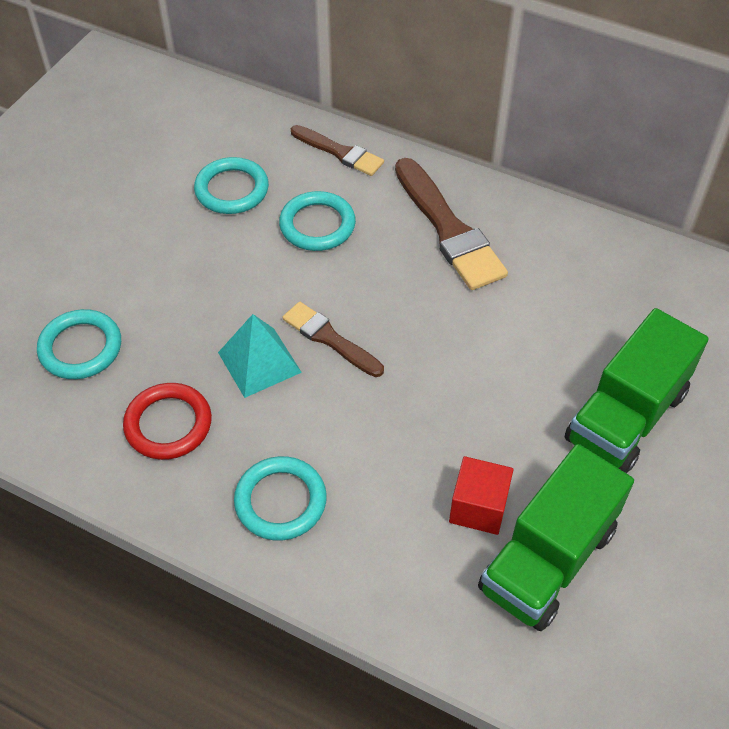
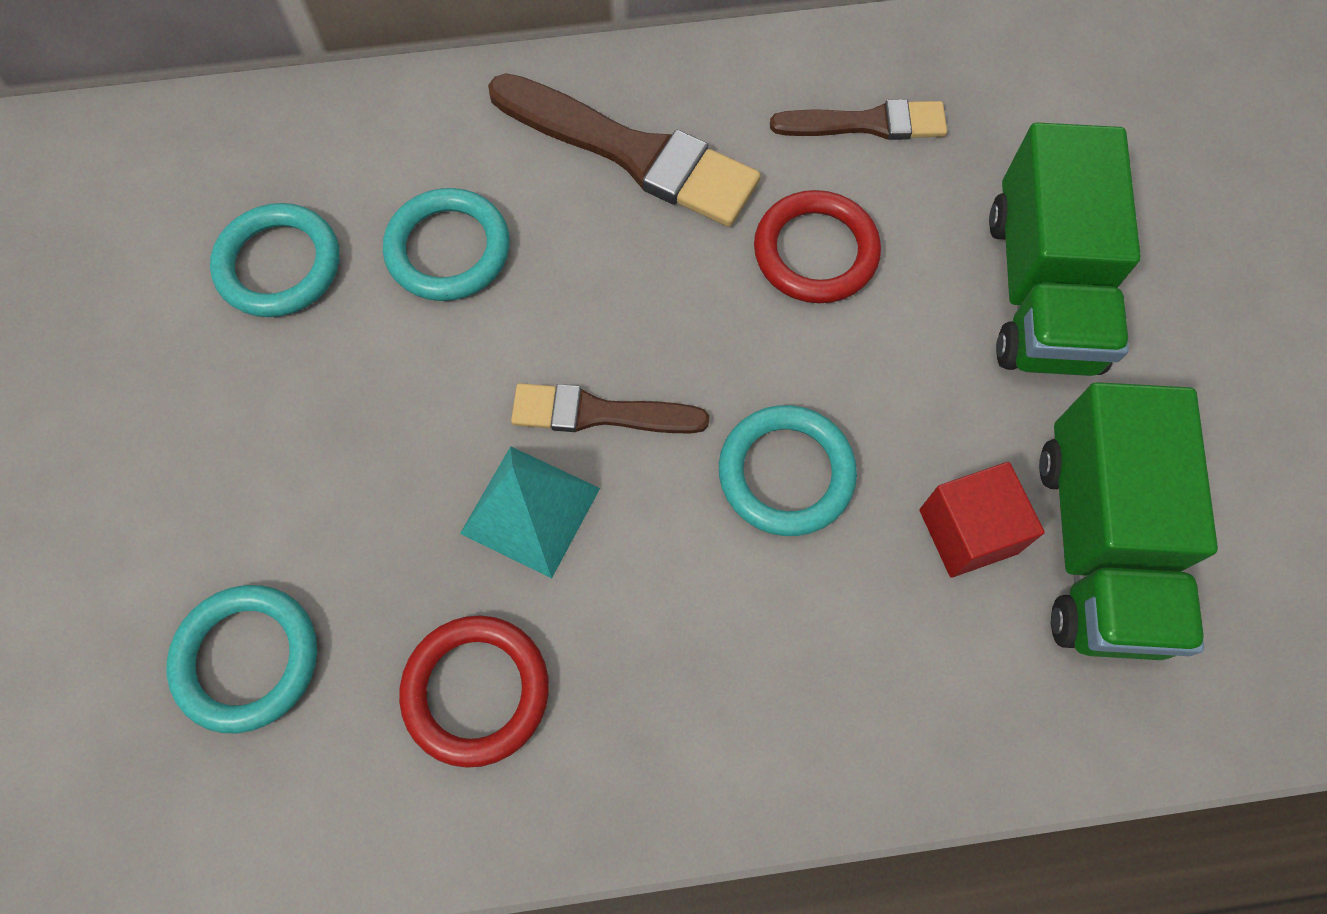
camera: 35 degrees left, 15 degrees up
(280, 501) = (720, 698): turquoise ring -> turquoise ring (786, 473)
(339, 152) = (393, 117): brown brush -> brown brush (867, 123)
(509, 327) = (815, 252): none -> red ring

